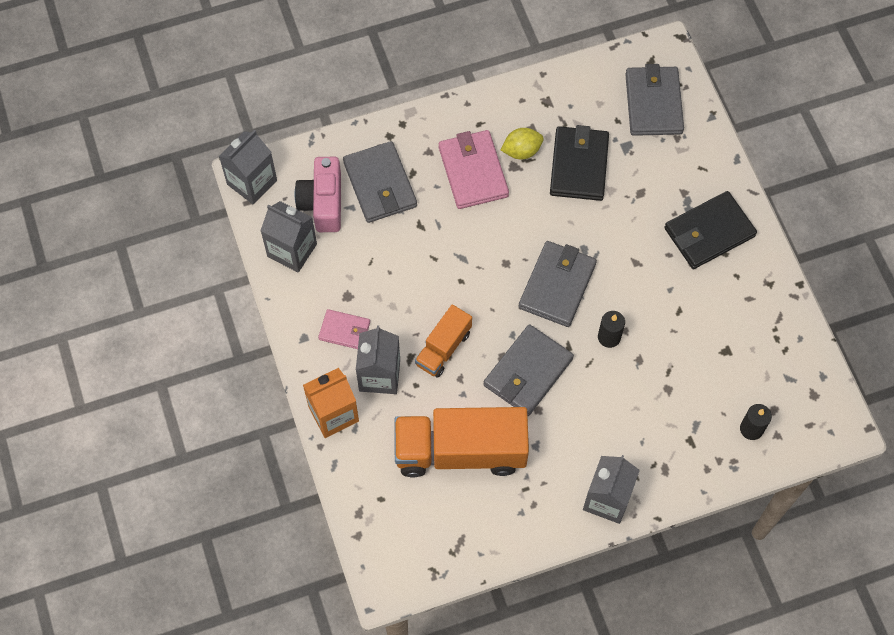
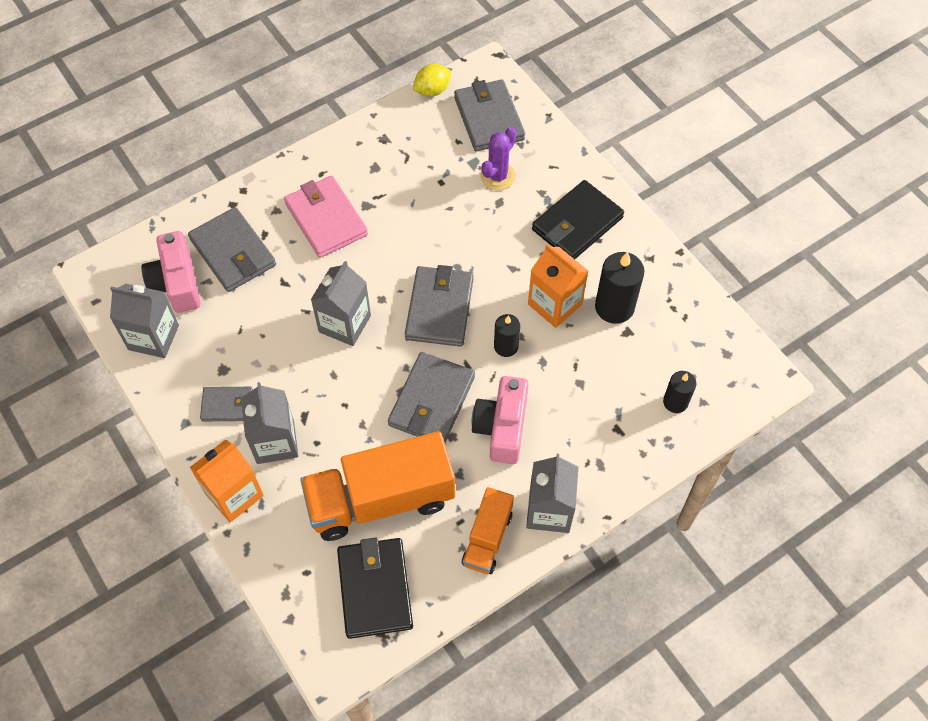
camera: 15 degrees left, 5 degrees down
(252, 182) = (97, 280): grey carton -> grey carton (344, 324)
(344, 331) = (227, 405): pink wallet -> grey wallet
(443, 348) = (337, 398): orange truck -> orange truck (487, 538)
(521, 151) = (370, 189): yellow lemon -> yellow lemon (432, 90)
(579, 165) = (431, 190): black wallet -> black wallet (375, 589)
(585, 413) = (502, 427): none -> pink camera
(646, 166) = (497, 176): none -> purple cactus
(665, 307) = (554, 304): none -> orange carton
(721, 324) = (614, 307): none -> black candle

